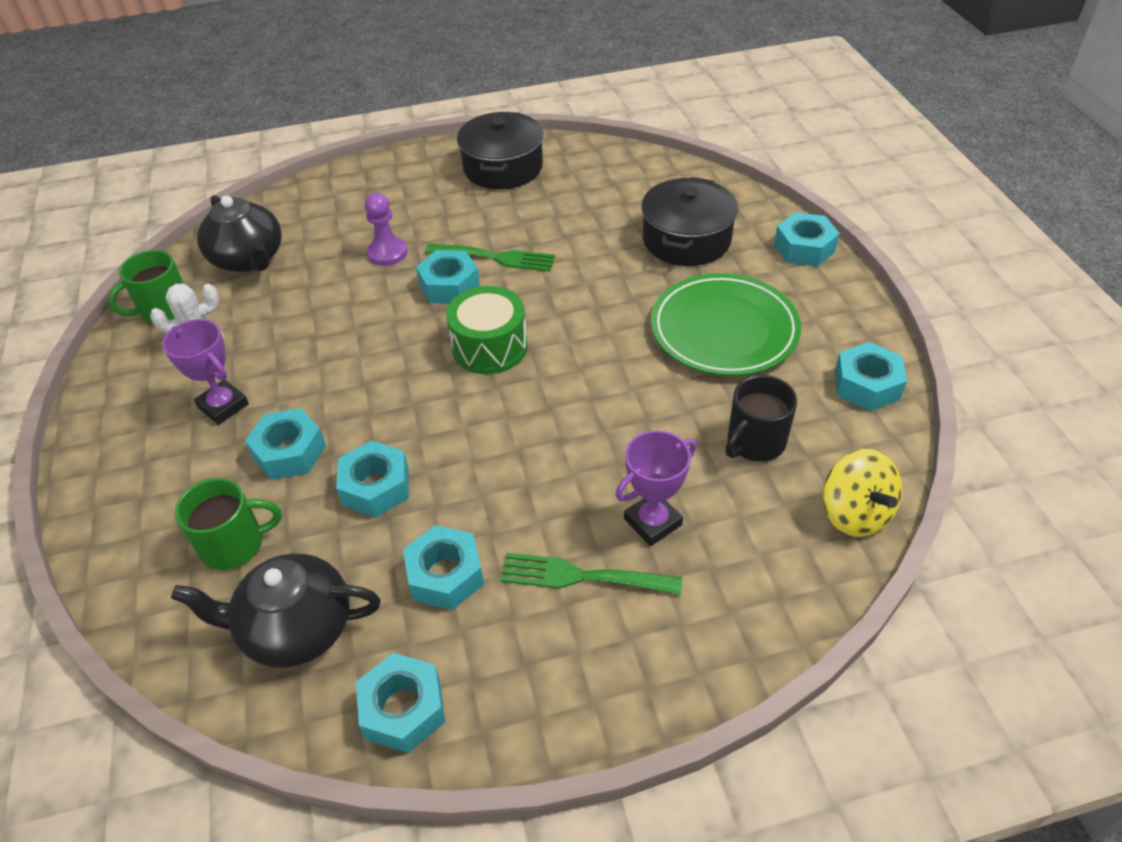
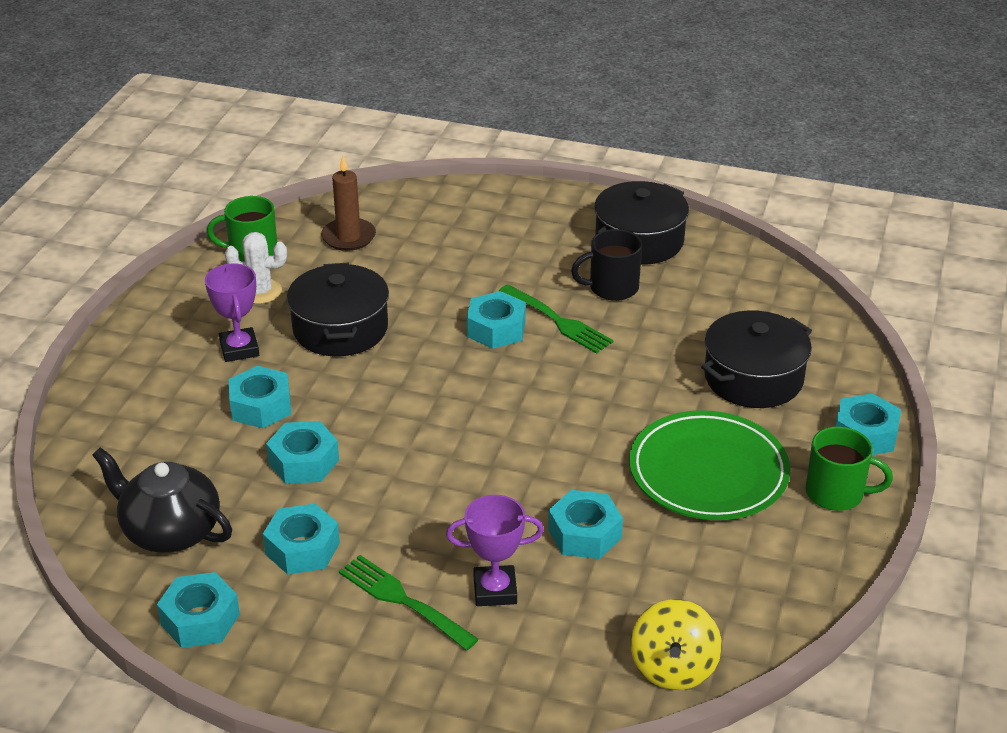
camera: 30 degrees right, 10 degrees down
(235, 544) = (172, 454): green mug -> green mug (836, 493)
(249, 259) = (348, 237): black teapot -> brown candle
(308, 344) = (340, 329): none -> black pot
(387, 253) = (467, 278): purple pawn -> none
(489, 347) = (485, 395): green drum -> none
(754, 442) = (642, 574): black mug -> black mug (612, 288)
(866, 385) = (796, 577): turquoise nut -> turquoise nut (584, 534)

